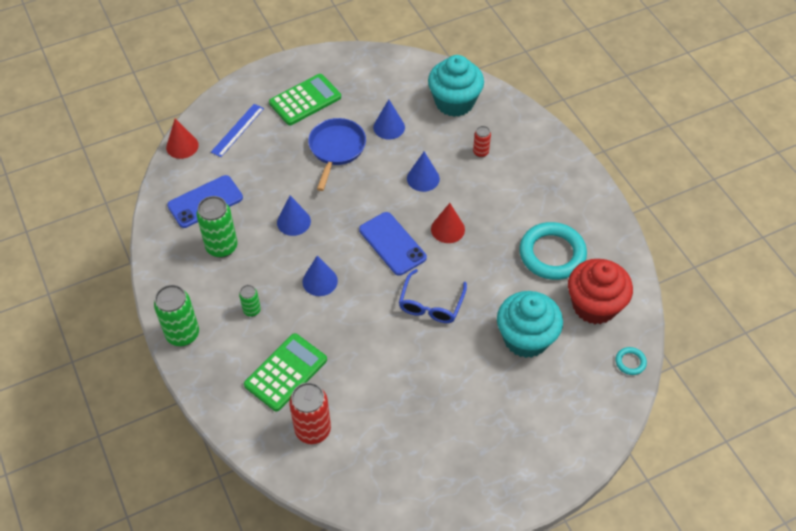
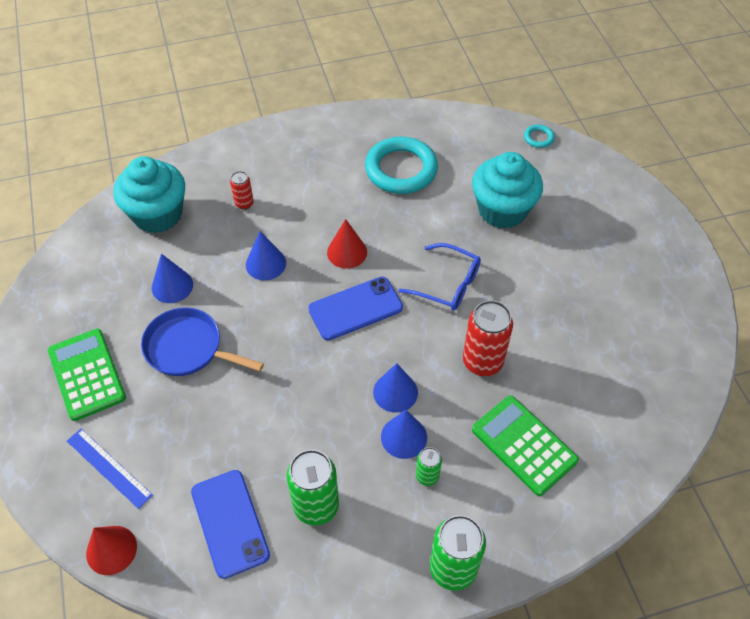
camera: 80 degrees left, 0 degrees up
(293, 222) = (295, 412): blue cone -> blue cone (404, 437)
(313, 430) = (604, 424): red can -> red can (482, 362)
(594, 305) = (470, 150): red cupcake -> none

